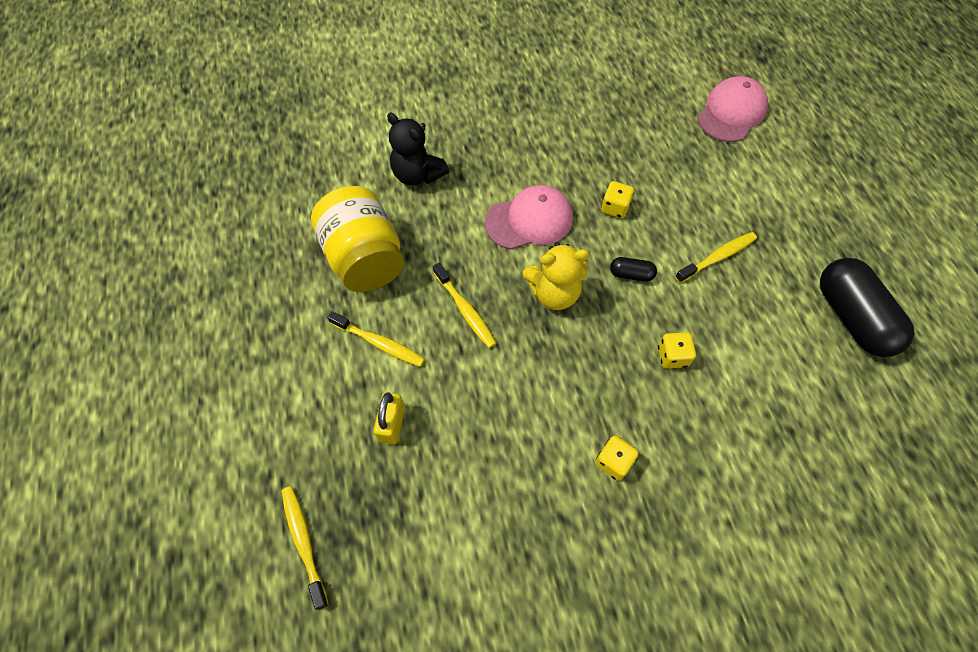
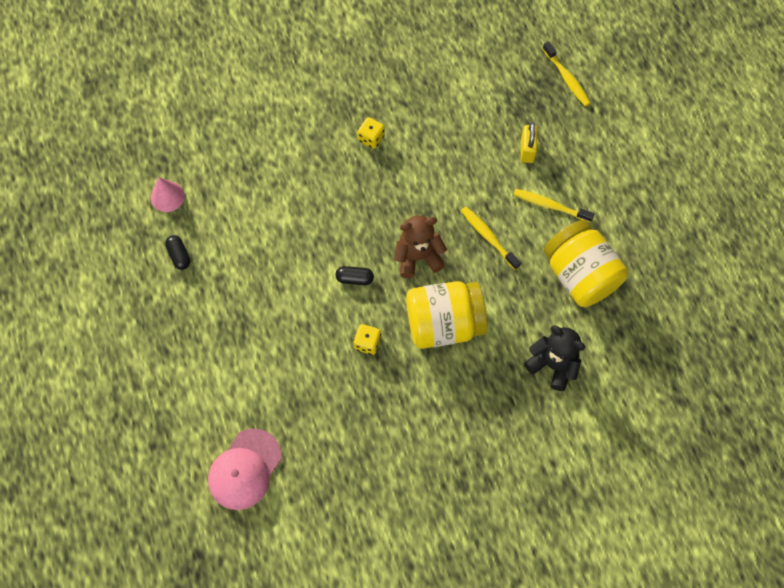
camera: 175 degrees right, 5 degrees up
(529, 220) = (444, 324): pink cap -> yellow jar
(554, 293) = (418, 257): yellow teddy bear -> brown teddy bear
(672, 356) = (325, 213): yellow dice -> none
(717, 257) = (280, 300): yellow toothbrush -> none
(852, 317) = (179, 255): black capsule -> black capsule, size x0.45
(890, 397) = (167, 196): none -> pink cone

